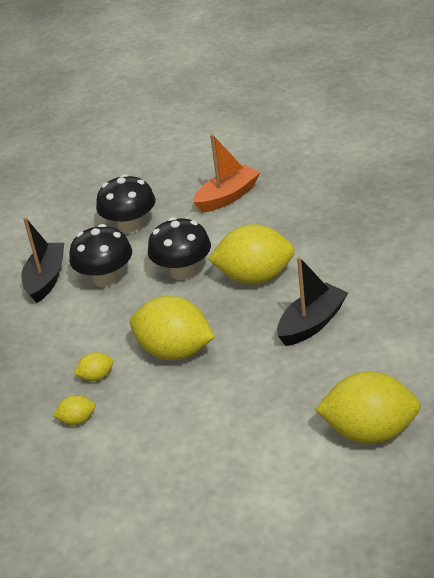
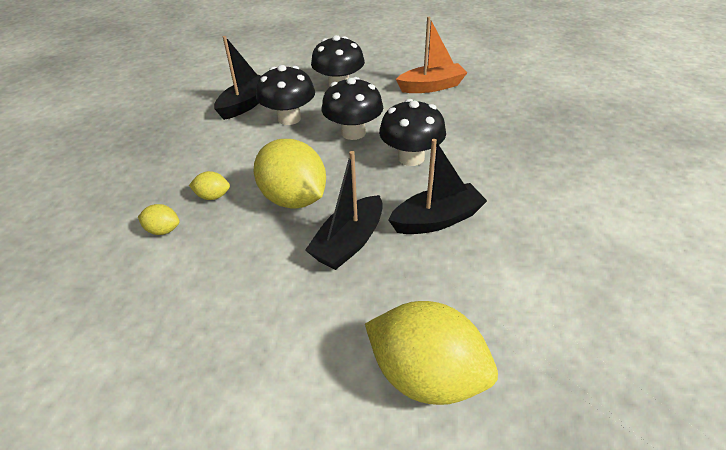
camera: 20 degrees right, 5 degrees up
(251, 368) = (349, 242): none -> black boat
(255, 277) = (411, 158): yellow lemon -> black mushroom

